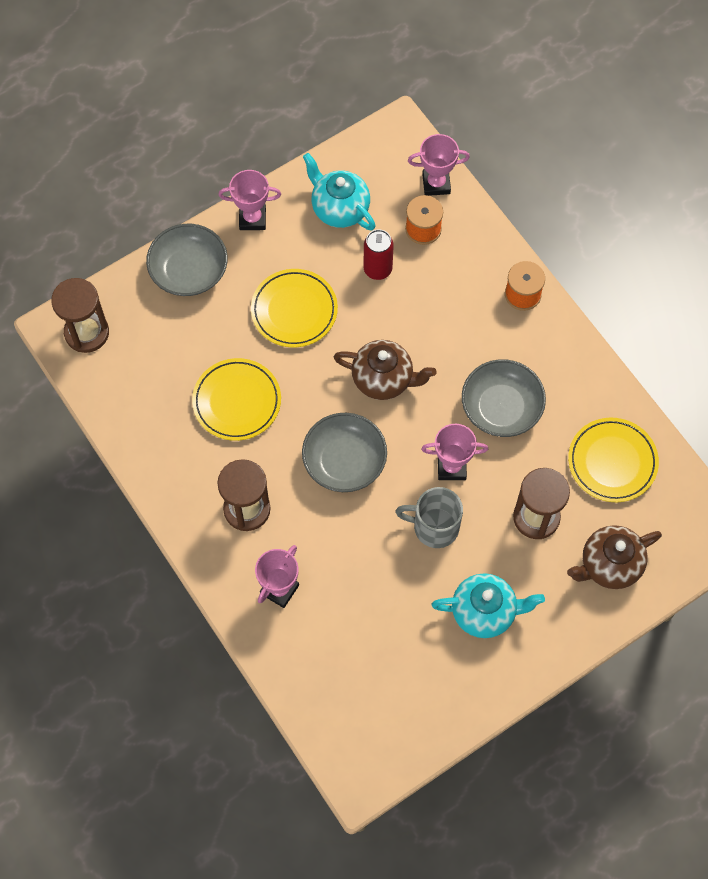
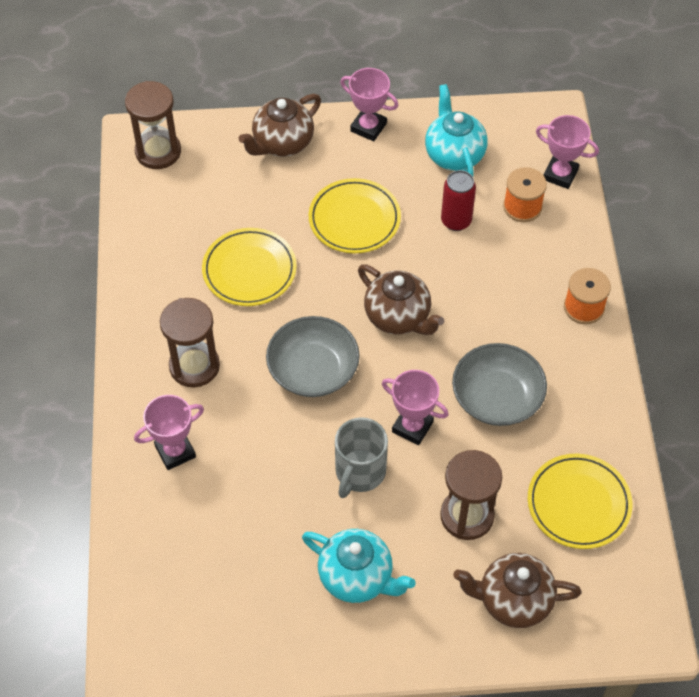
camera: 30 degrees right, 10 degrees down
(189, 271) = (282, 143): grey bowl -> brown teapot
(434, 527) = (359, 472): grey mug -> grey mug turned 105 degrees counterclockwise

